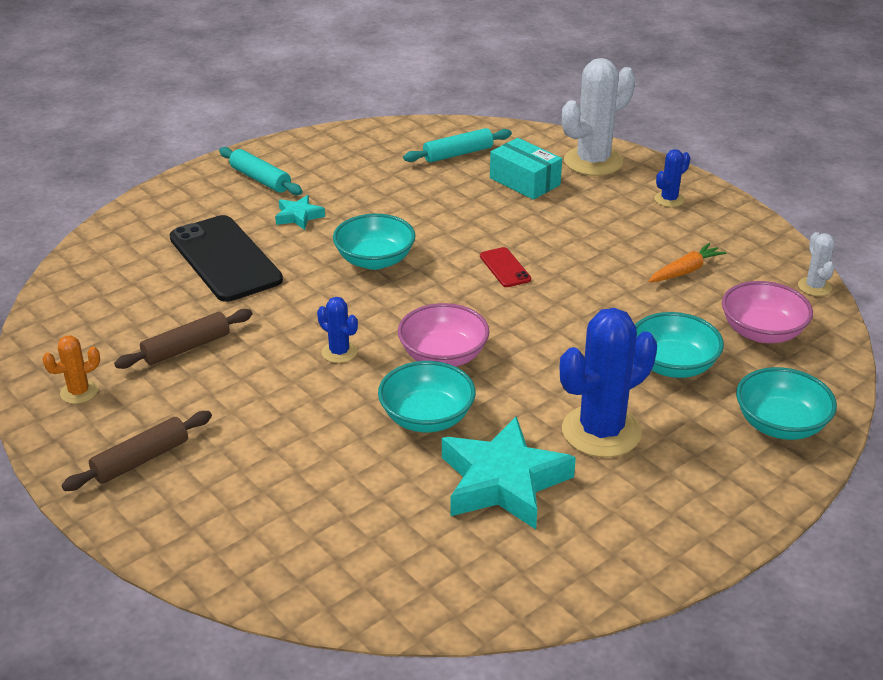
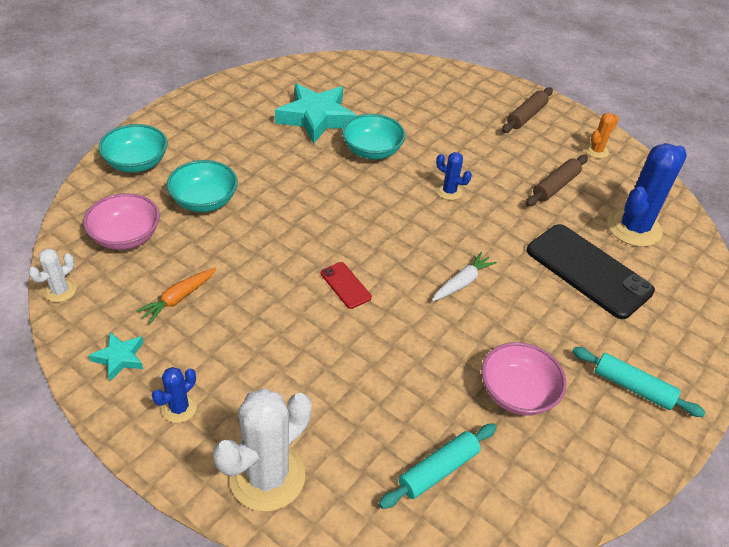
camera: 165 degrees right, 10 degrees up
(298, 216) = (559, 332): turquoise star -> turquoise star (120, 358)
(375, 260) = (462, 282): turquoise bowl -> white carrot
(443, 356) = (374, 195): pink bowl -> pink bowl (517, 393)
(524, 181) = (347, 421): turquoise box -> none
(601, 431) = (258, 150): blue cactus -> blue cactus (634, 228)
(814, 287) = (60, 291): white cactus -> white cactus turned 60 degrees clockwise

